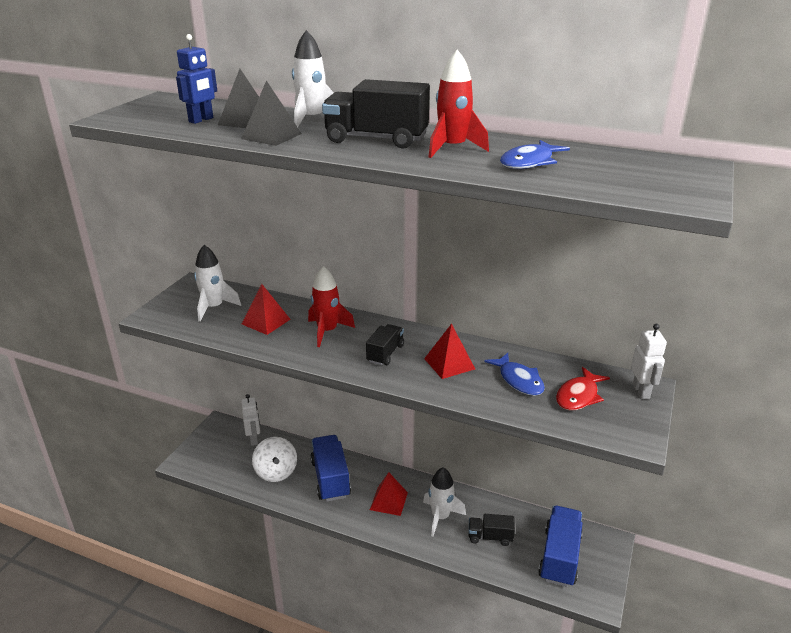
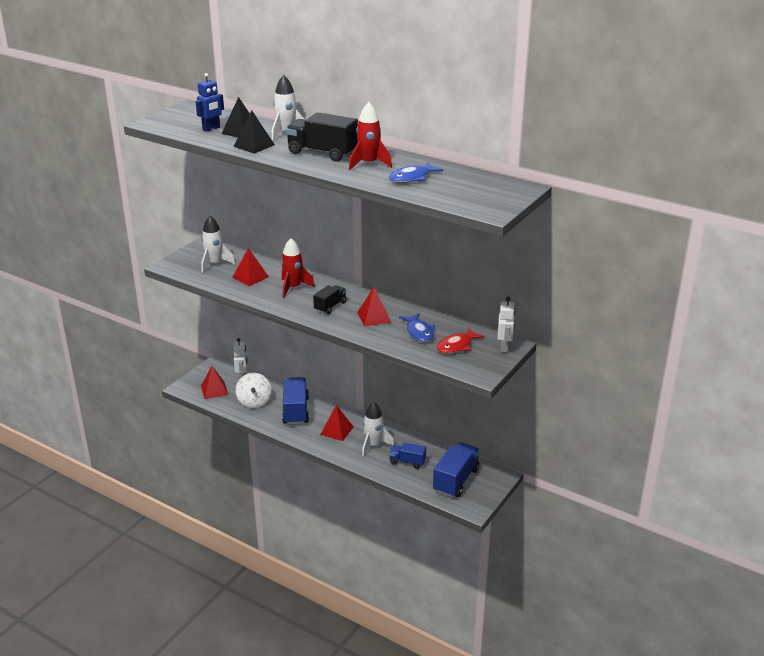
camera: 10 degrees right, 0 degrees up
(222, 461) = (214, 390): none -> red pyramid
(490, 537) = (407, 462): black truck -> blue truck

